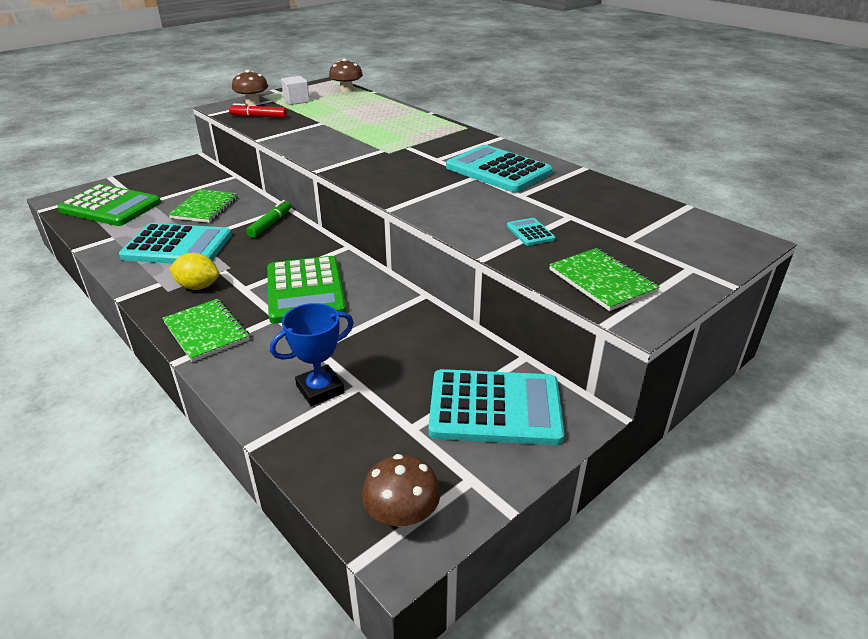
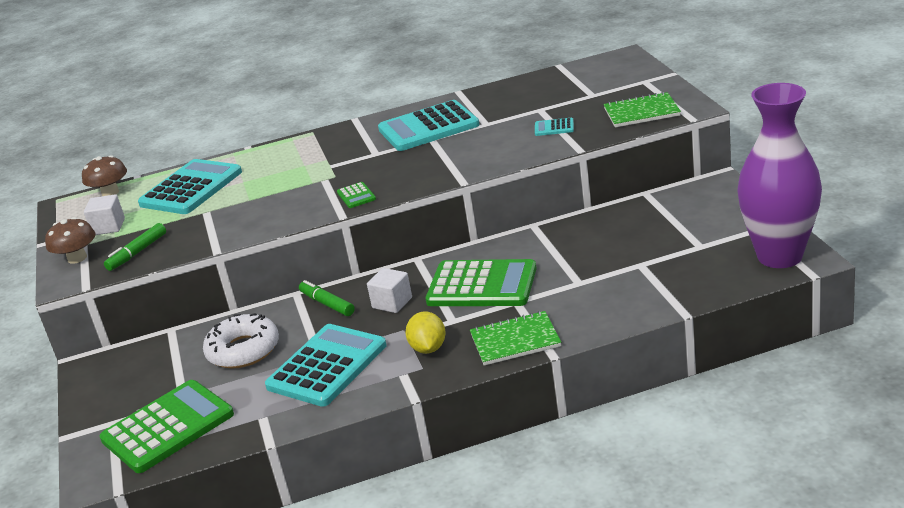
camera: 60 degrees left, 5 degrees down
(198, 286) = (428, 348): yellow lemon -> yellow lemon turned 45 degrees counterclockwise
(205, 208) = (243, 350): green notebook -> white donut
(259, 117) = (137, 252): red marker -> green marker
(273, 252) = (392, 303): none -> white cube
(320, 389) = (635, 282): blue trophy -> none
(355, 168) = (356, 196): none -> green calculator
(402, 514) = (779, 256): brown mushroom -> purple vase
(495, 408) = (695, 211): turquoise calculator -> turquoise calculator (191, 188)

